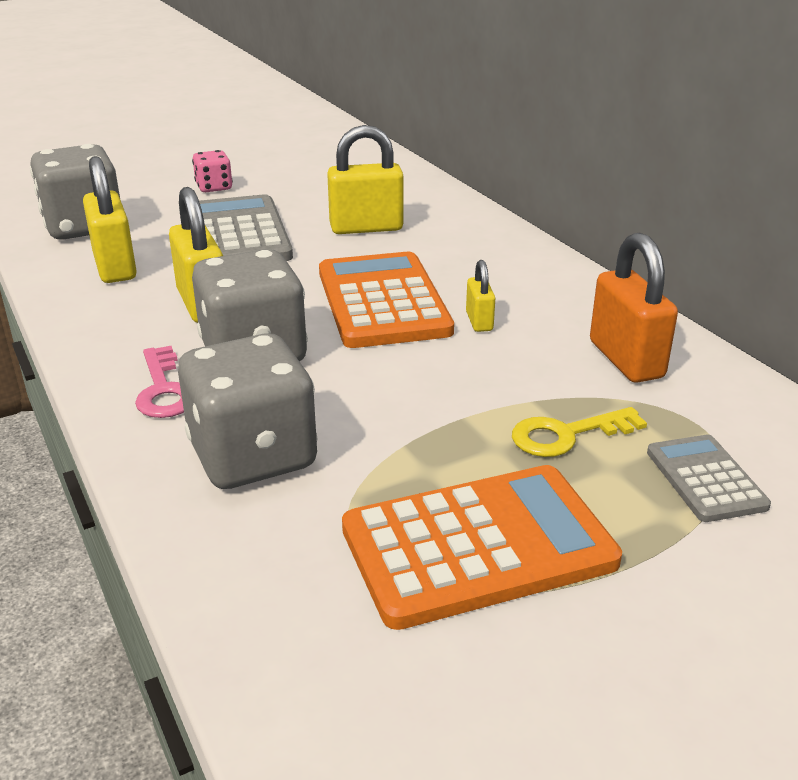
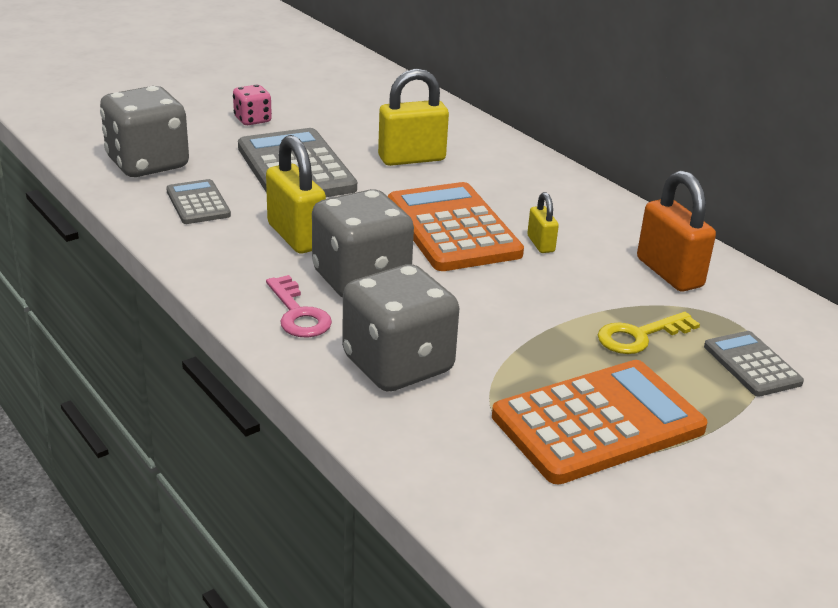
camera: 10 degrees left, 0 degrees up
(115, 267) = (198, 203): yellow padlock -> grey calculator

